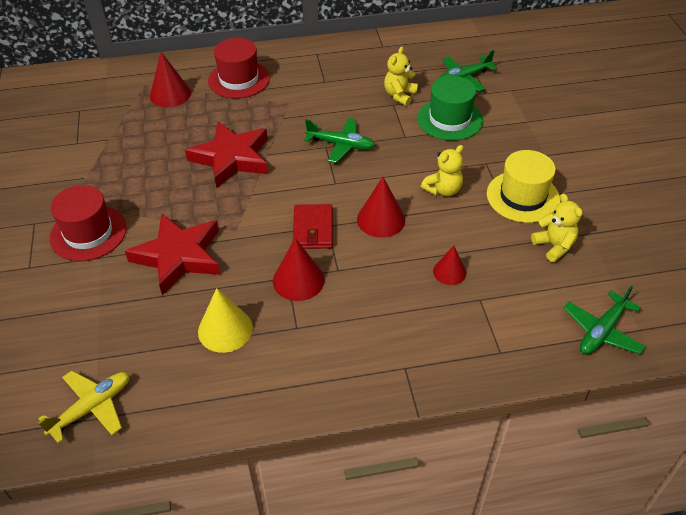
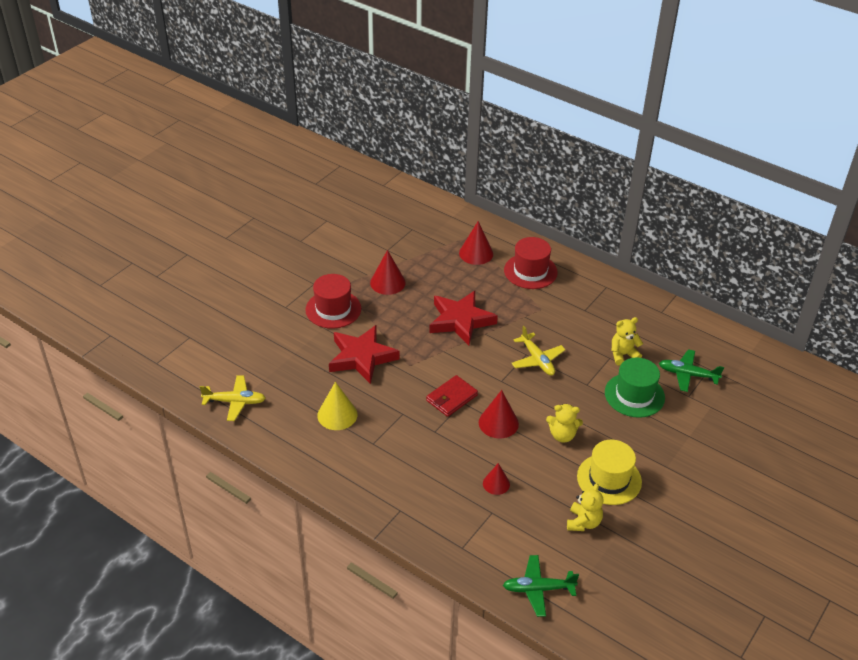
camera: 45 degrees right, 5 degrees down
(298, 280) = (406, 419): red cone -> red cone (387, 282)
(341, 145) = (537, 360): green plane -> yellow plane

